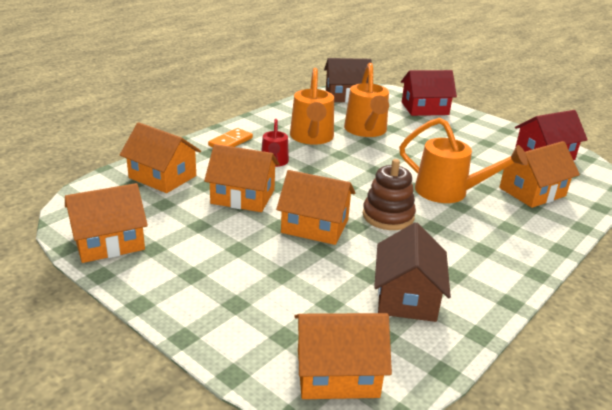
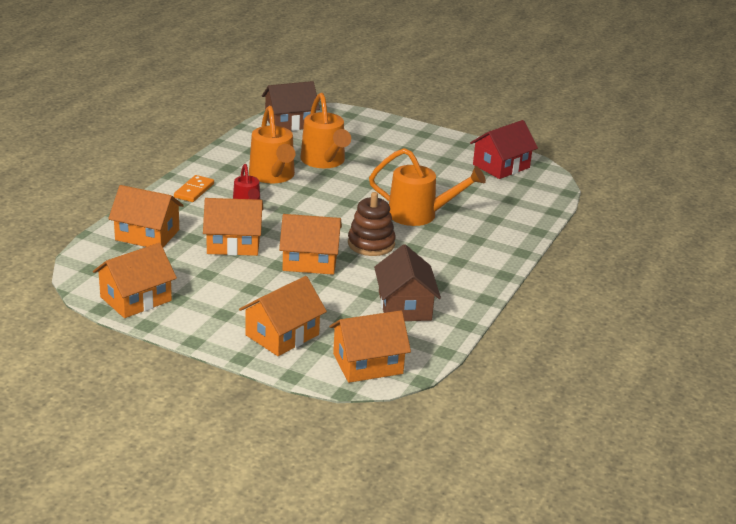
camera: 15 degrees left, 0 degrees up
(424, 108) = (376, 128): red house -> none
(532, 192) = (493, 205): orange house -> orange house (282, 335)

